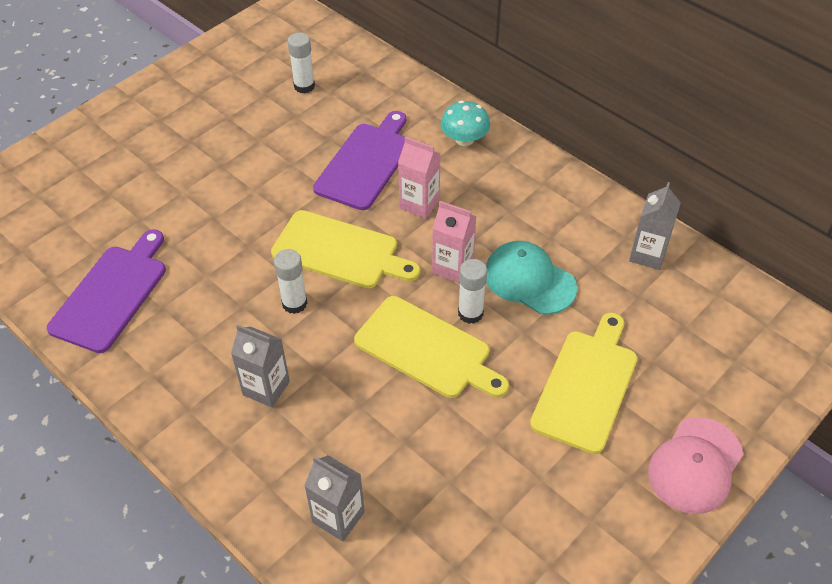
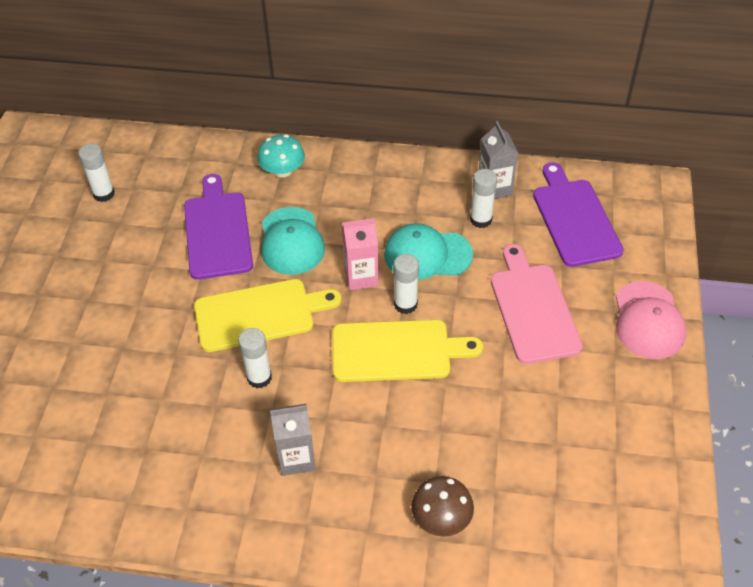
camera: 35 degrees left, 0 degrees up
(112, 294) = (86, 465): purple cutting board -> purple cutting board (574, 219)
(338, 517) = (441, 518): grey carton -> brown mushroom
(419, 204) = (291, 241): pink carton -> turquoise cap
(586, 385) = (533, 309): yellow cutting board -> pink cutting board
(608, 276) = (481, 220): none -> white glue stick

